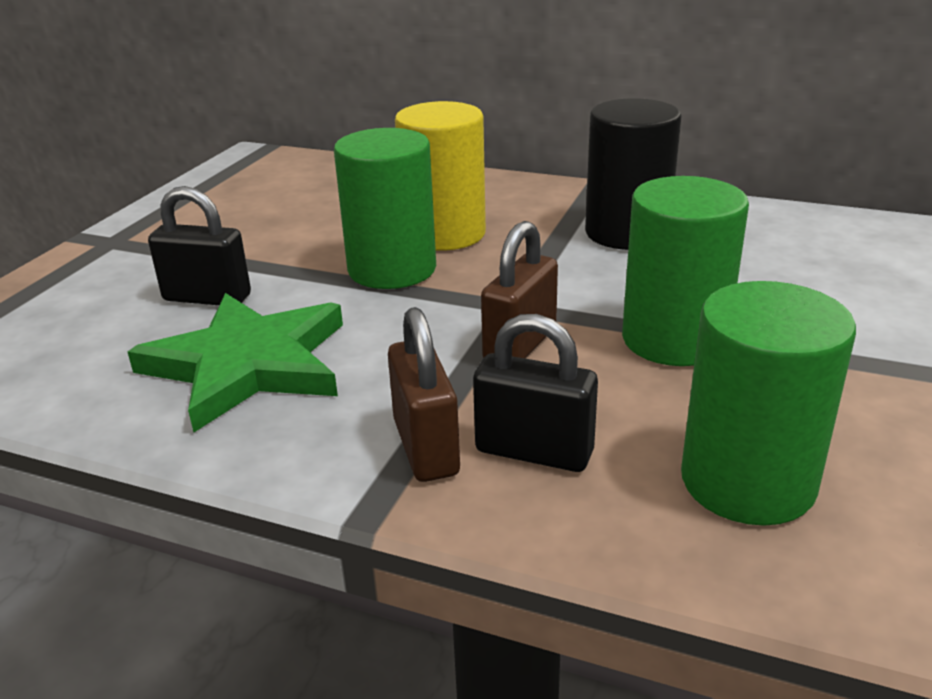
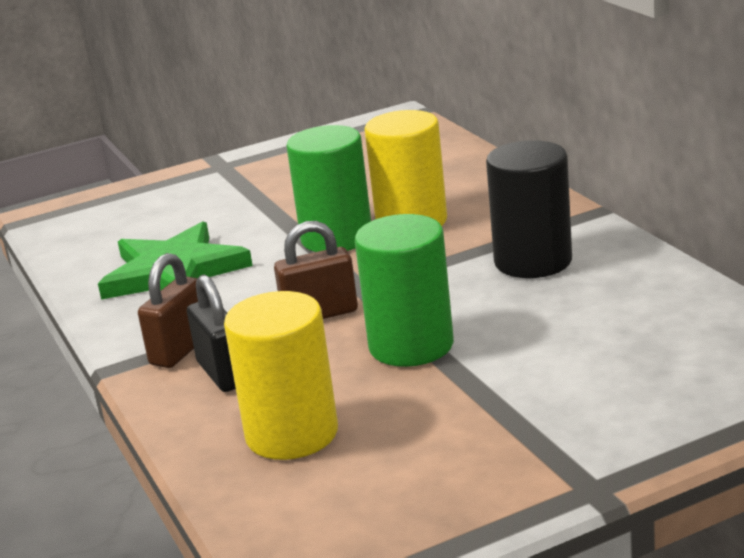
camera: 45 degrees right, 5 degrees down
(207, 298) = (214, 223): black padlock -> none
(747, 482) = (292, 434): green cylinder -> yellow cylinder

